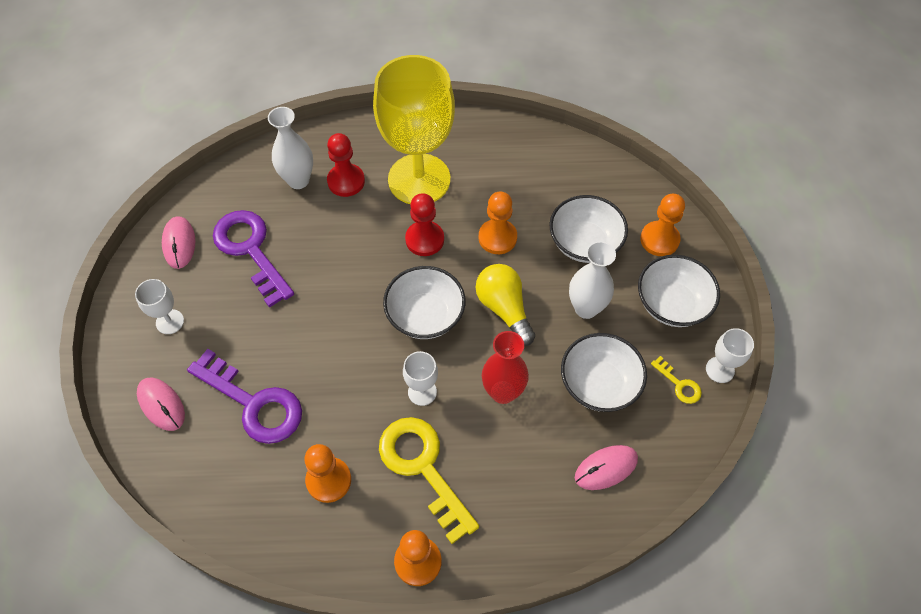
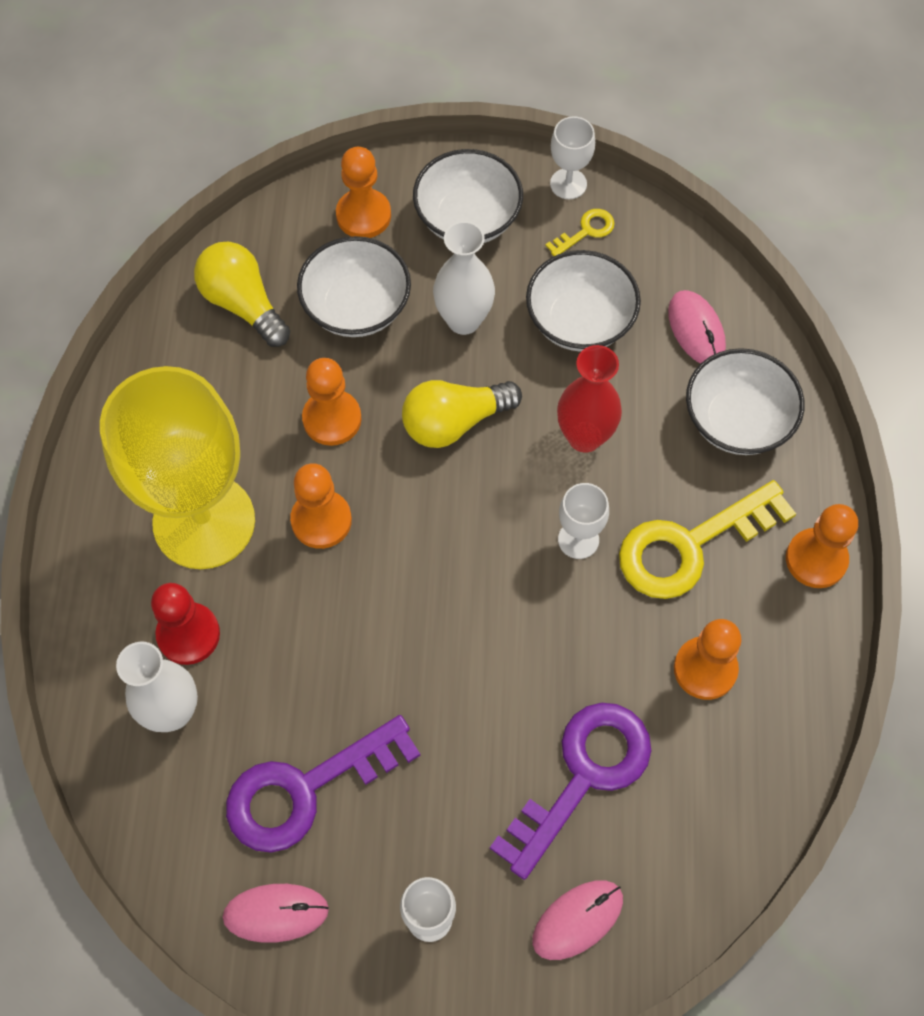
camera: 85 degrees left, 5 degrees up
(424, 239) = (321, 520): red pawn -> orange pawn
(425, 315) = (455, 528): white bowl -> white bowl (737, 420)
(575, 180) = (243, 304): none -> yellow light bulb

